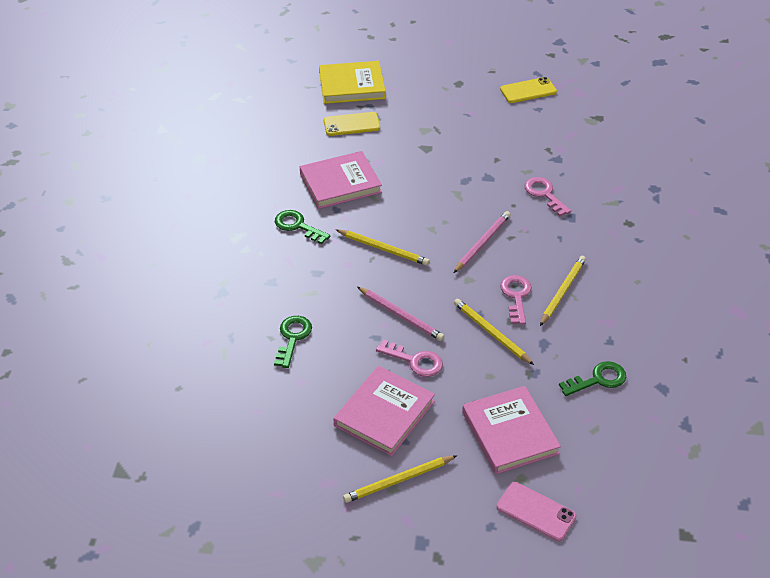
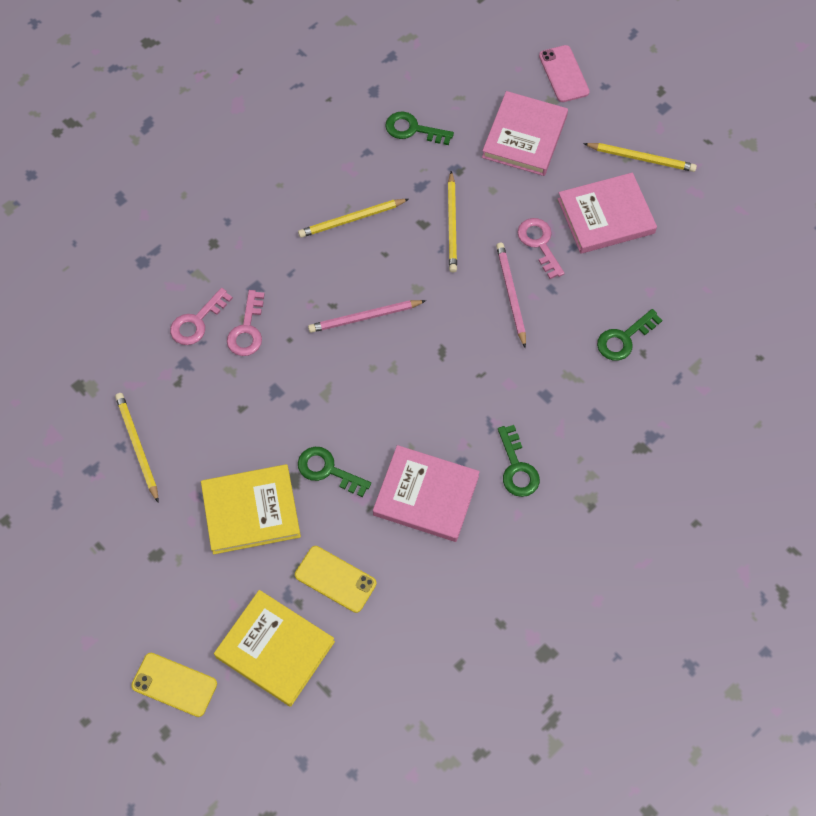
camera: 140 degrees left, 20 degrees up
(383, 249) = (460, 377): yellow pencil -> yellow pencil (137, 446)
(411, 162) = (328, 470): none -> green key
(432, 124) = (251, 511): none -> yellow book
(516, 296) = (395, 243): pink key -> pink key (197, 322)
(528, 90) = (98, 482): yellow phone -> yellow phone (174, 684)

